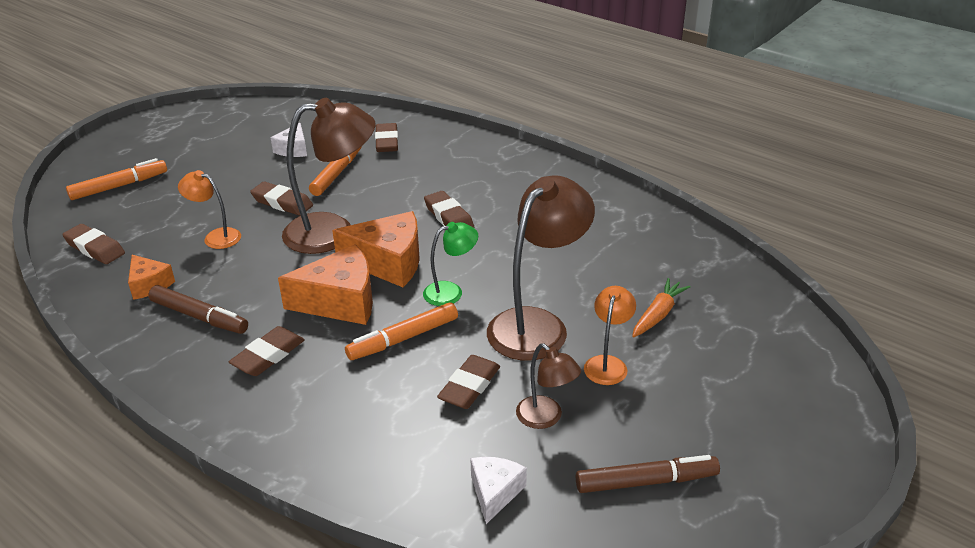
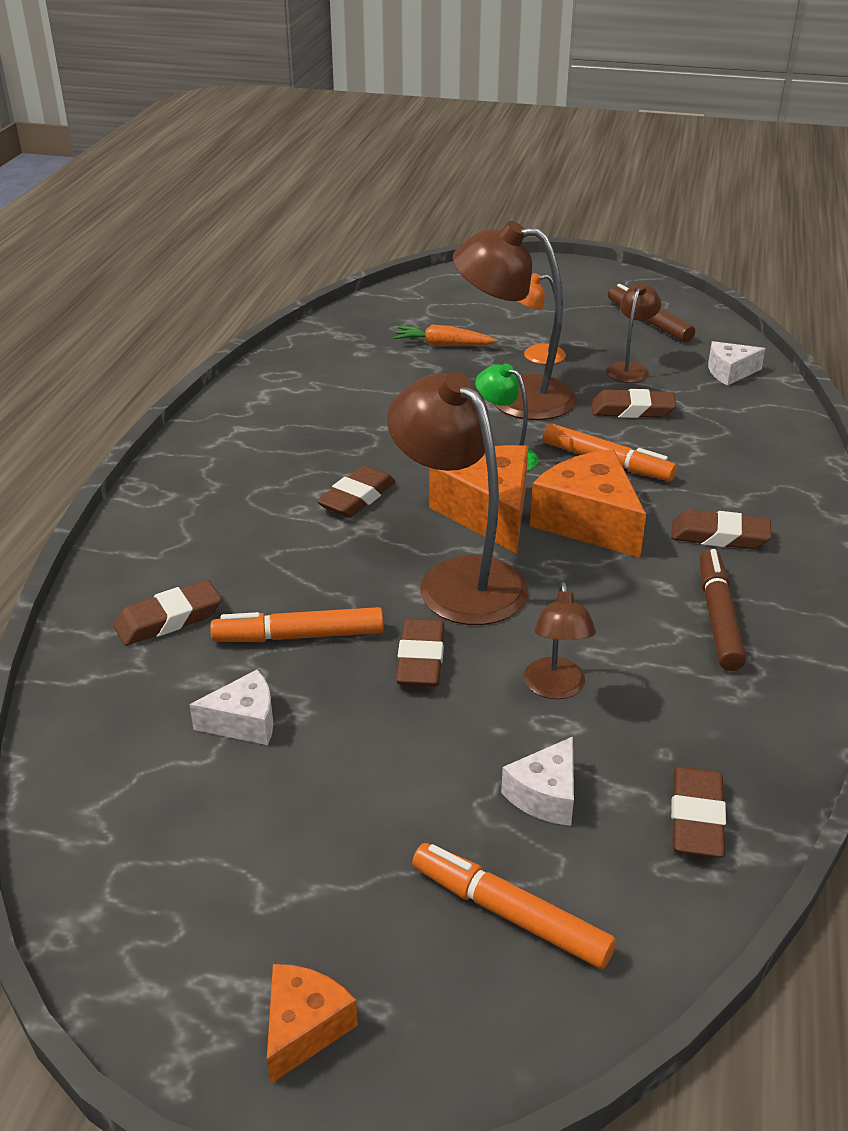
camera: 115 degrees left, 0 degrees up
(149, 284) = (710, 698): orange cheese -> orange cheese (304, 1028)
(159, 212) = (545, 795): none -> white cheese
(216, 237) = (555, 688): orange lamp -> brown lamp

